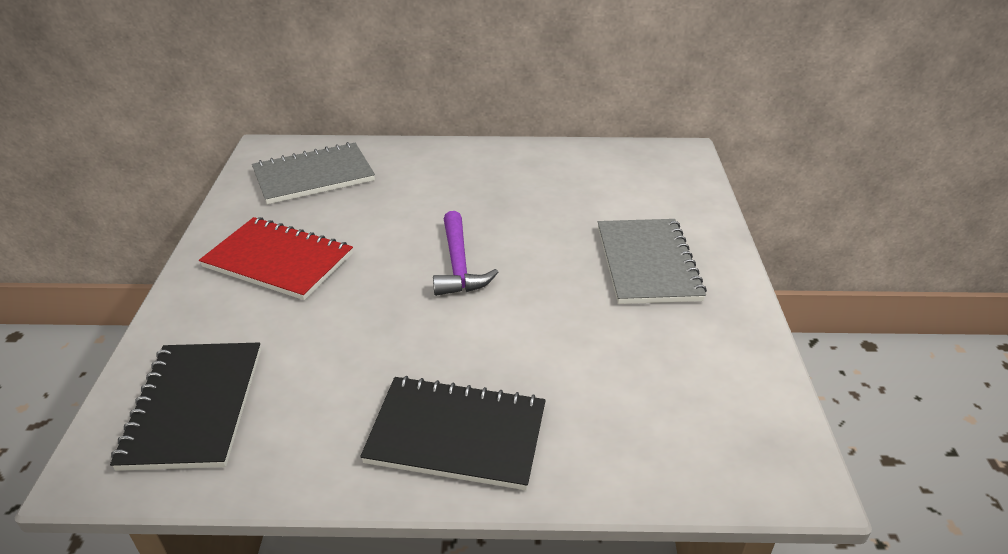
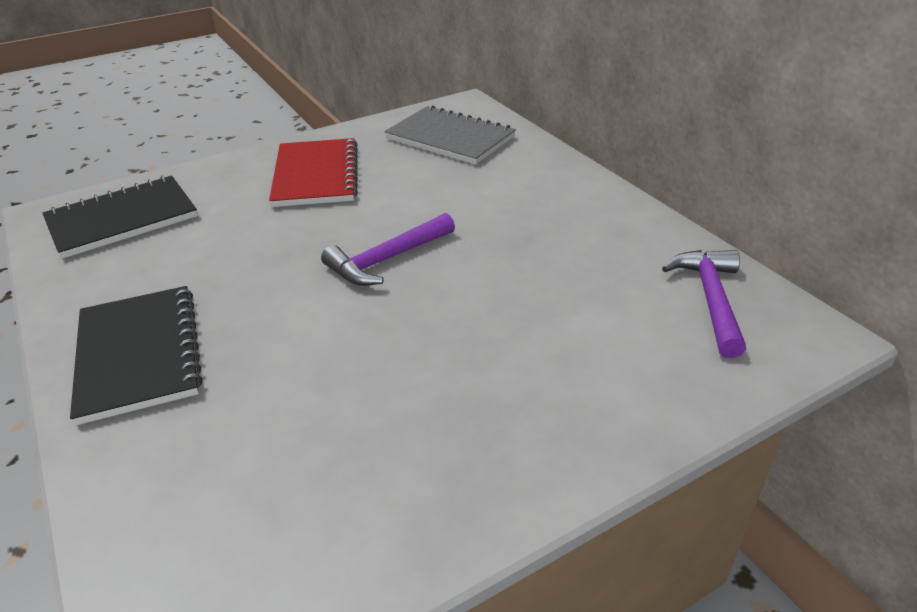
camera: 60 degrees right, 0 degrees up
(628, 166) = (710, 300): none -> purple hammer
(647, 263) = (511, 387): grey notebook -> none

